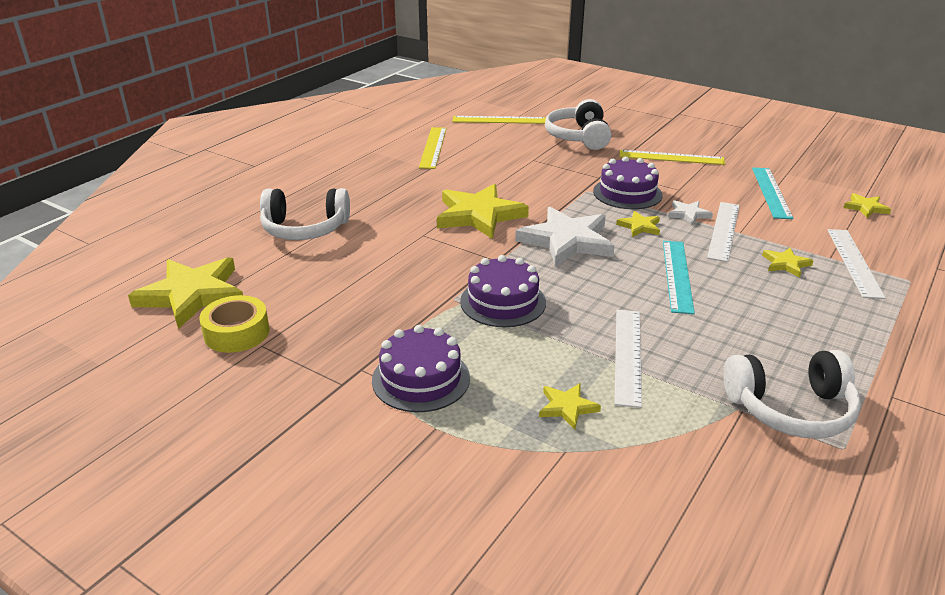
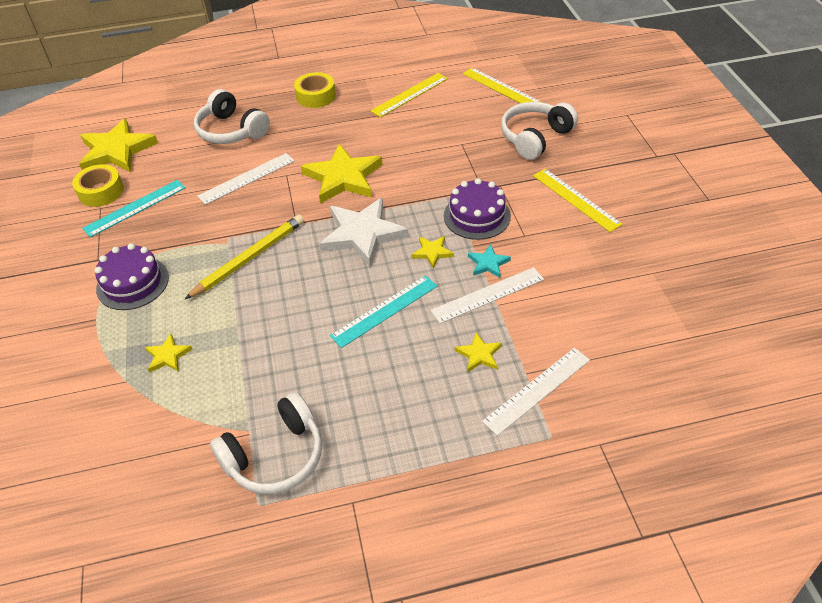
camera: 45 degrees right, 15 degrees up
(347, 177) = (316, 96): none -> yellow tape
(503, 302) = (249, 258): purple cake -> yellow pencil
(627, 355) = (252, 347): white ruler -> white ruler (247, 178)
(688, 214) = (488, 263): white star -> turquoise star
(771, 192) = (597, 283): turquoise ruler -> turquoise ruler (135, 208)
(790, 409) = (275, 456): white headphones -> white headphones turned 75 degrees counterclockwise
(865, 208) = (655, 350): yellow star -> none

